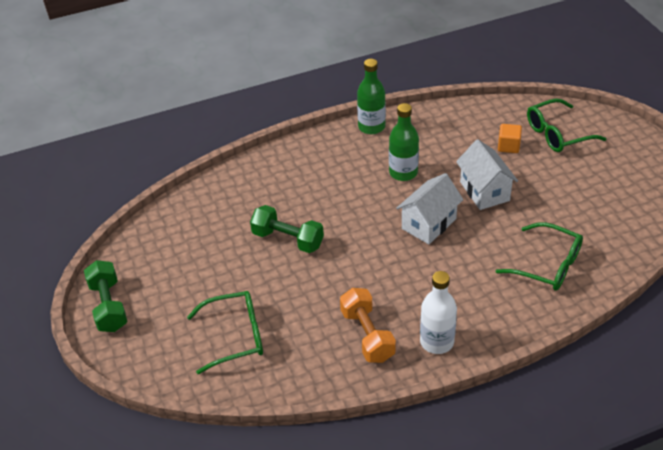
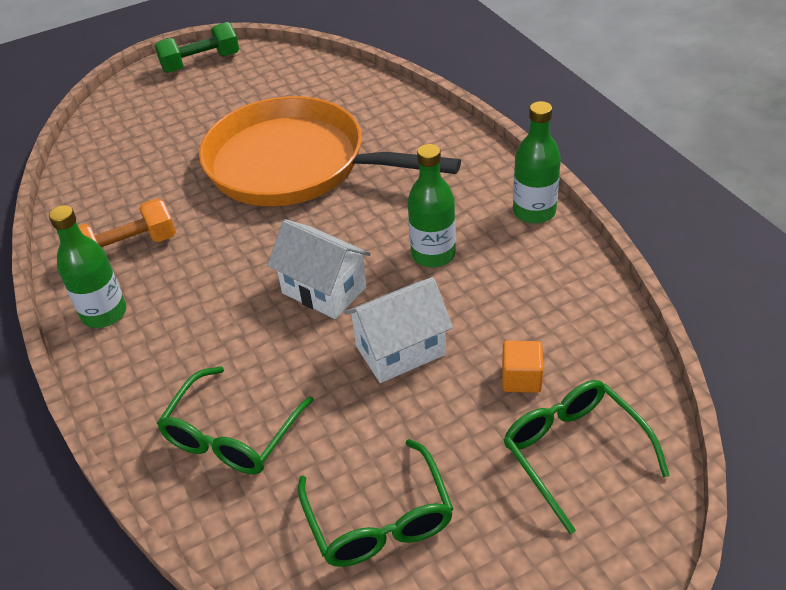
camera: 85 degrees right, 0 degrees up
(235, 336) = (145, 149): green glasses -> green glasses (379, 520)
(288, 239) = (294, 164): green dumbbell -> orange pan
(437, 342) = (104, 313): white bottle -> green bottle

